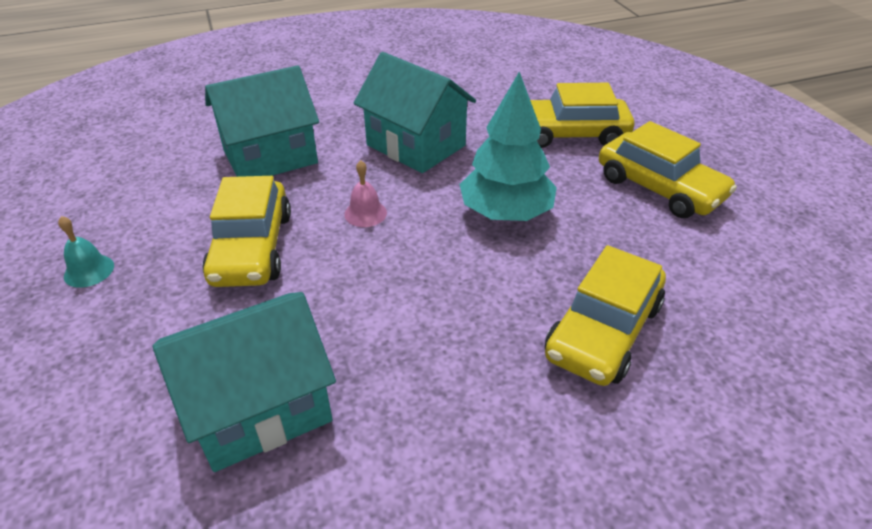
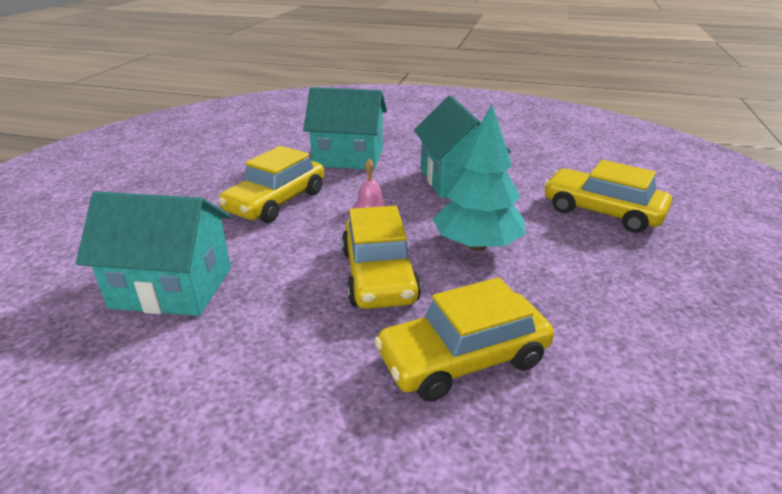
camera: 35 degrees right, 10 degrees down
(89, 270) = (181, 181): turquoise bell -> none
(659, 188) = (650, 278): yellow car -> yellow car (379, 275)

